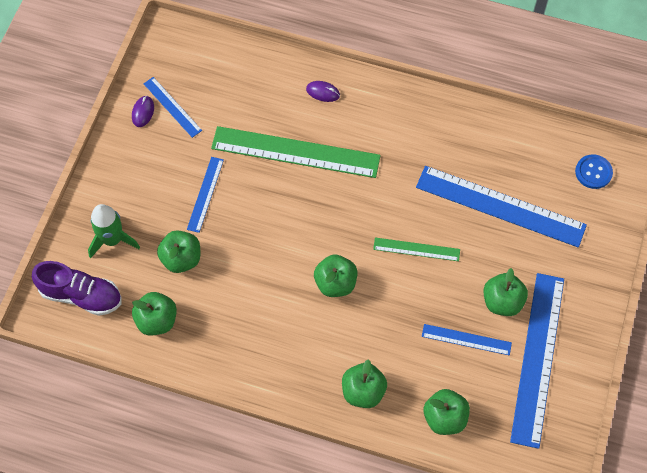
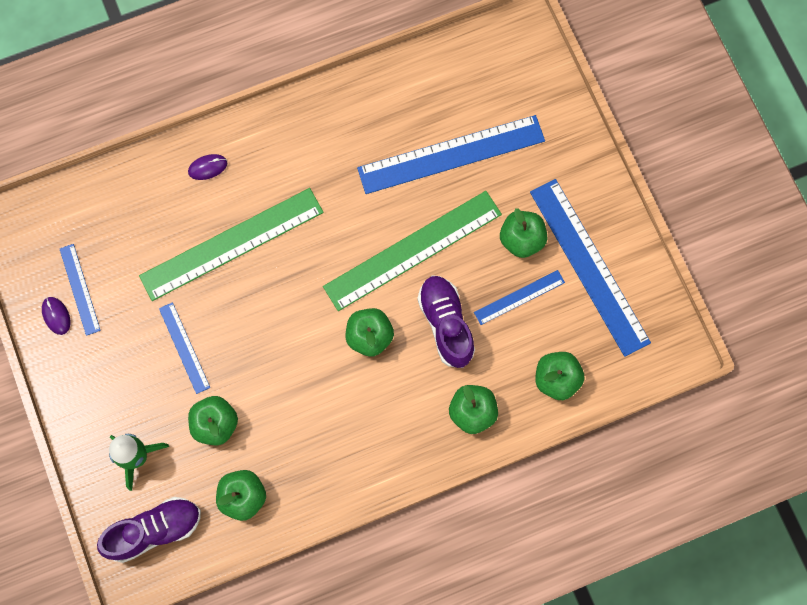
camera: 40 degrees left, 10 degrees up
(172, 107) = (80, 289): blue ruler -> blue ruler turned 60 degrees clockwise
(396, 317) = (446, 324): none -> purple shoe
(416, 249) = (413, 250): green ruler -> green ruler, size x2.02
(593, 172) = (503, 62): blue button -> none

